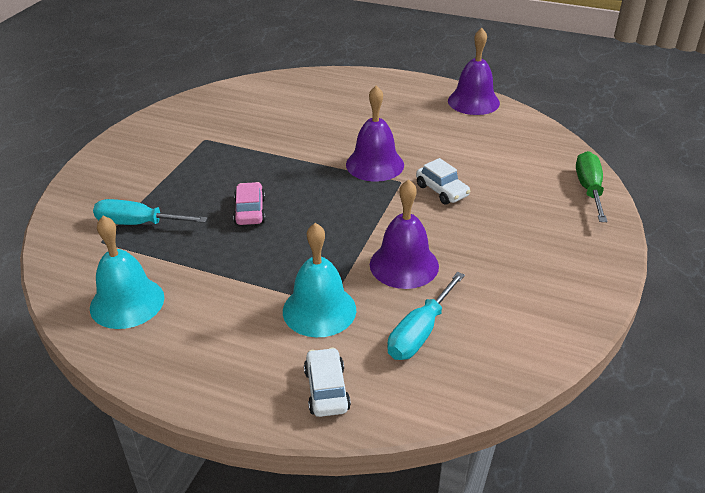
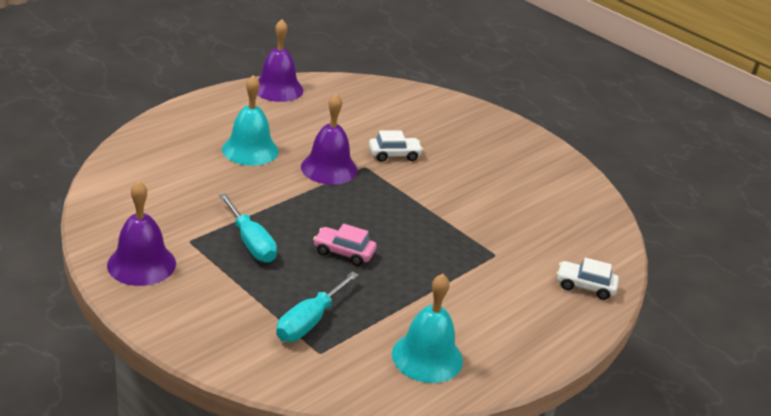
camera: 70 degrees left, 5 degrees down
(319, 310) = (500, 261): turquoise bell -> turquoise bell (250, 150)
(404, 265) = (473, 206): purple bell -> purple bell (141, 264)
(420, 332) = (550, 228): turquoise screwdriver -> turquoise screwdriver (251, 243)
(589, 189) = (442, 101): green screwdriver -> none

